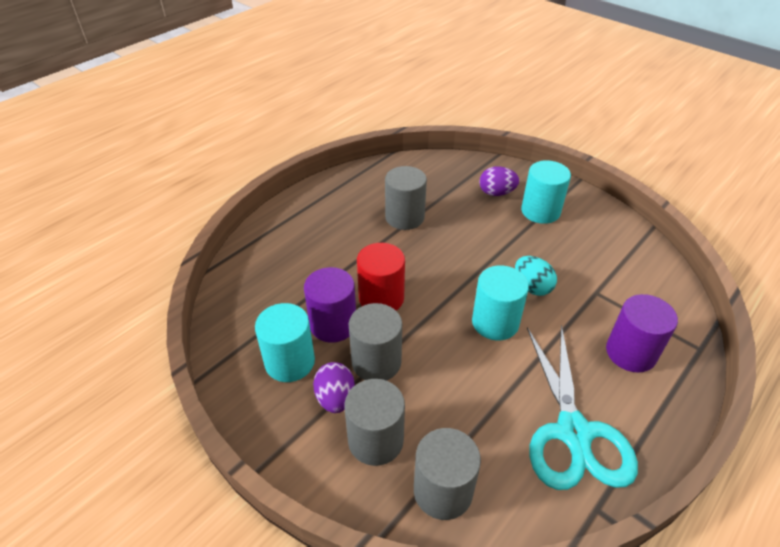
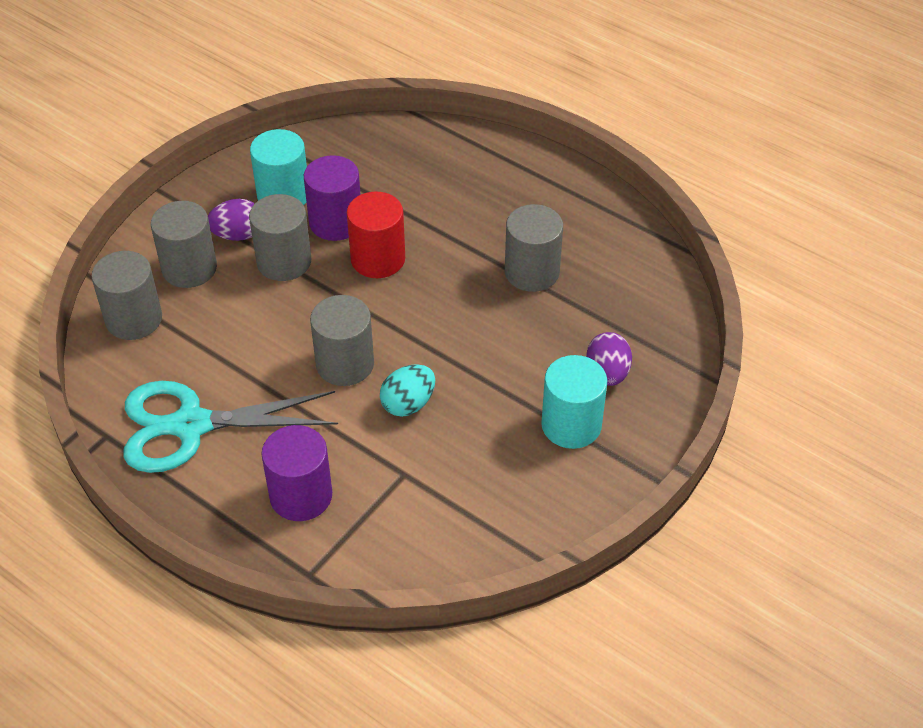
camera: 85 degrees right, 5 degrees up
(495, 322) = (345, 364): turquoise cylinder -> grey cylinder

